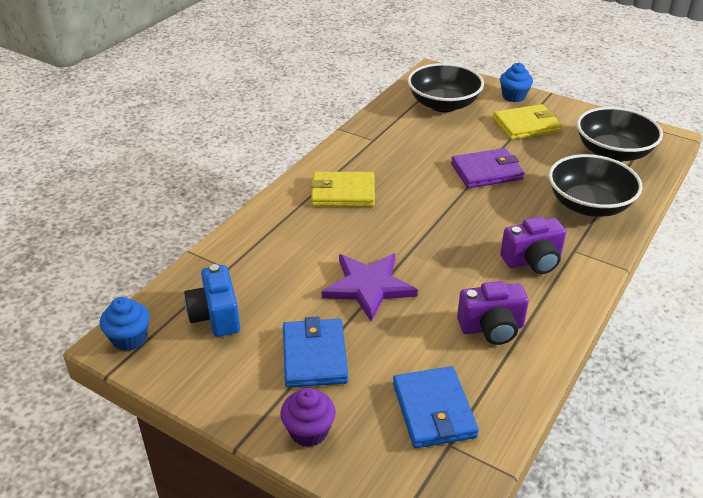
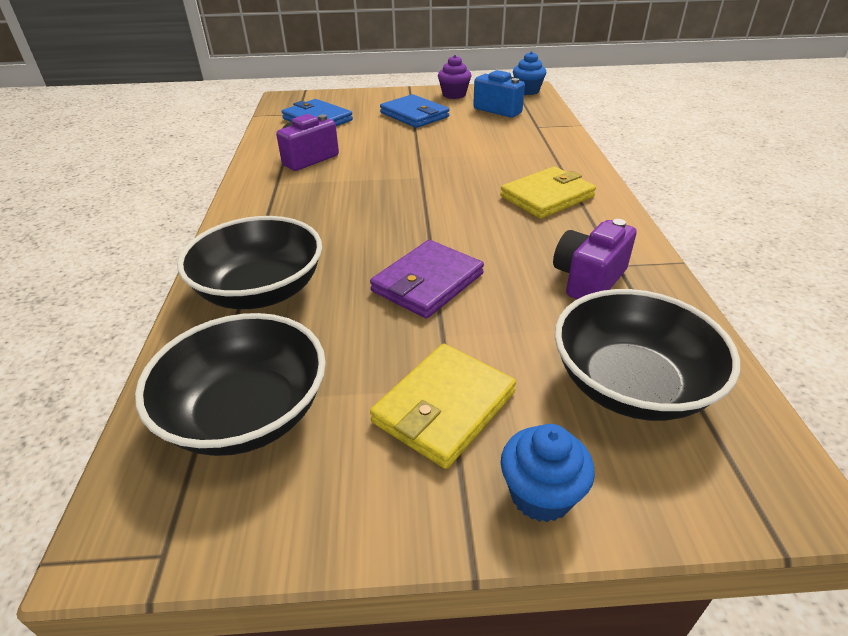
camera: 145 degrees right, 0 degrees up
(309, 431) = (379, 97): purple cupcake -> purple cupcake (454, 95)
(368, 286) = (425, 149): purple star -> none
(532, 261) = (300, 209): purple camera -> purple camera (588, 280)

